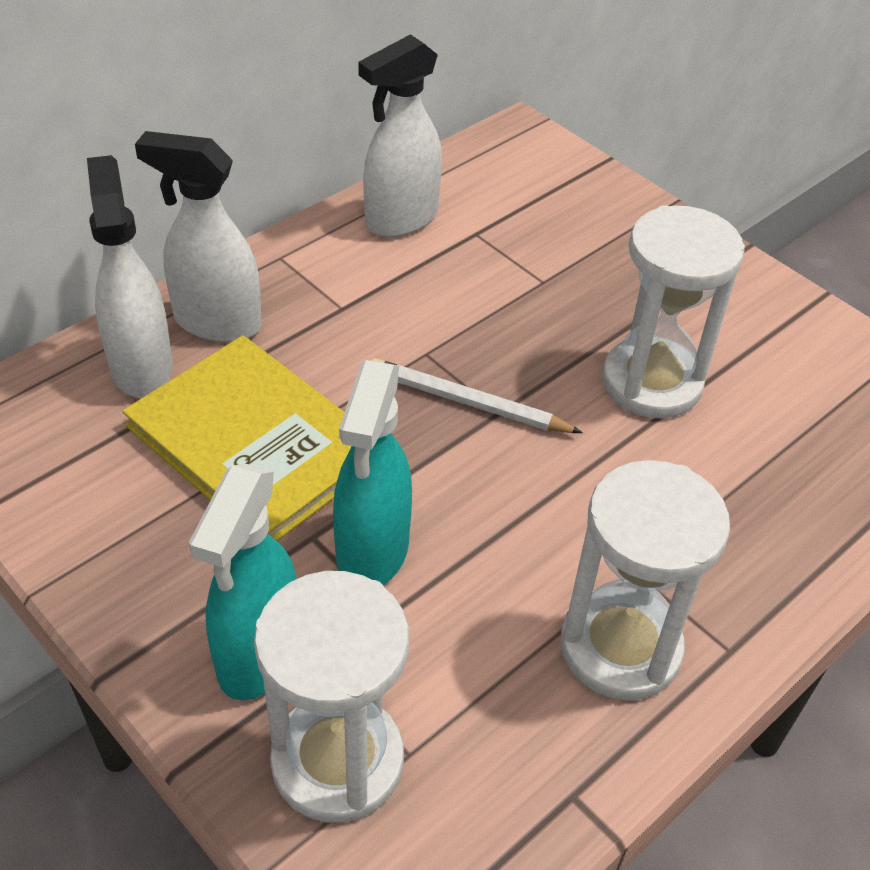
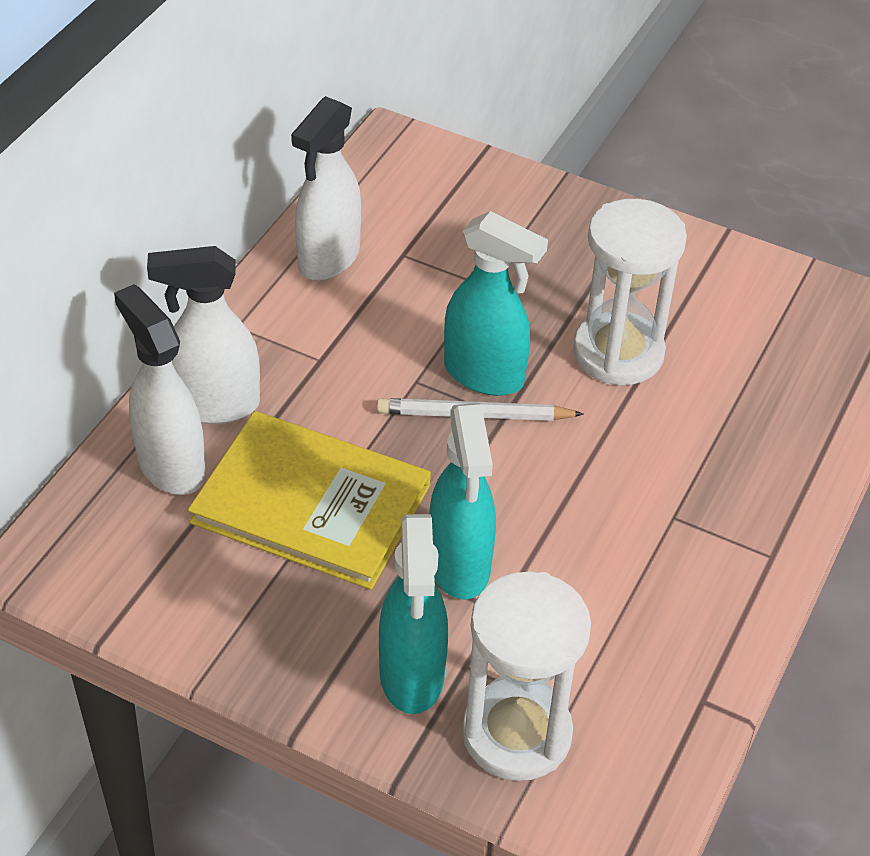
camera: 20 degrees left, 0 degrees up
(499, 366) = (484, 375): none -> turquoise spray bottle
(620, 647) = (689, 580): white hourglass -> none

